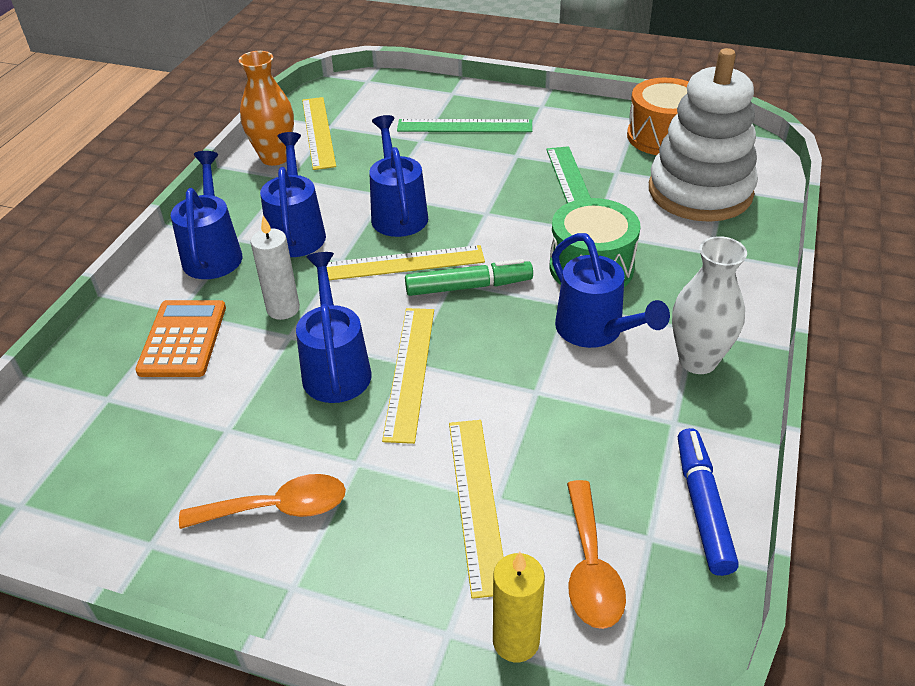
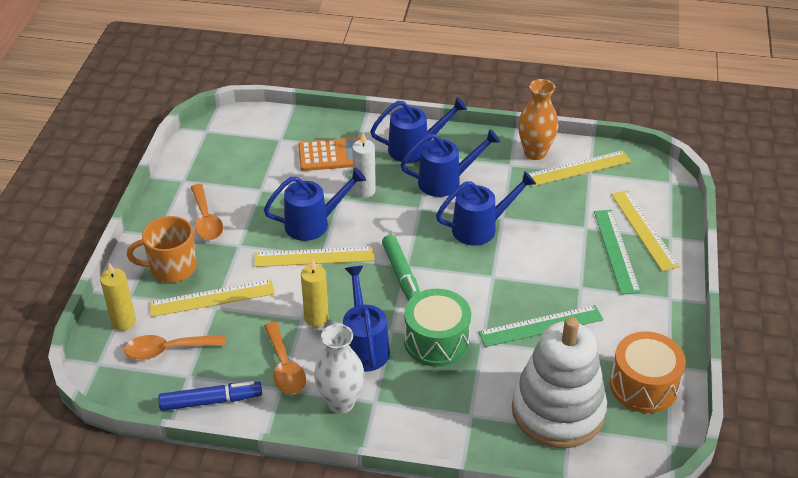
camera: 80 degrees right, 0 degrees up
(389, 562) = (172, 268): none -> orange mug
(402, 263) = (421, 239): yellow ruler -> yellow ruler (644, 229)
(538, 376) = (316, 318): none -> yellow candle
(595, 331) = (364, 346): blue watering can -> blue watering can turned 120 degrees clockwise
(633, 415) = (285, 367): none -> orange spoon

